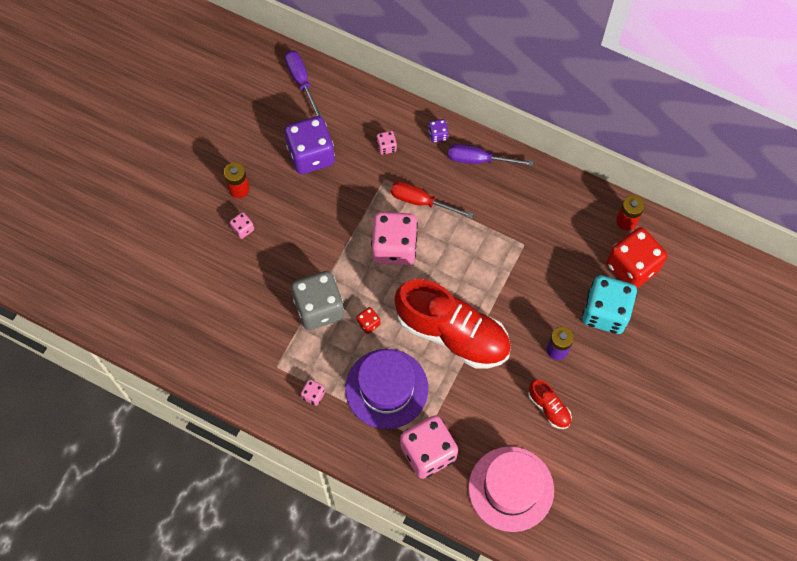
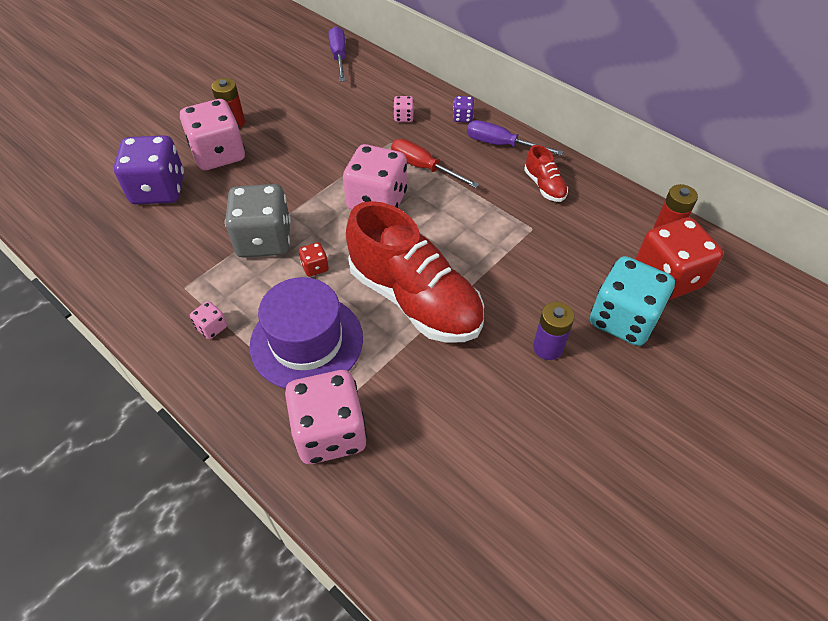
camera: 15 degrees right, 15 degrees down
(243, 229) = (219, 154): pink dice -> pink dice, size x2.34
(311, 155) = (321, 110): purple dice -> purple dice (158, 190)
(511, 489) = (432, 514): pink hat -> none
(549, 408) = (519, 416): red shoe -> red shoe (544, 186)

